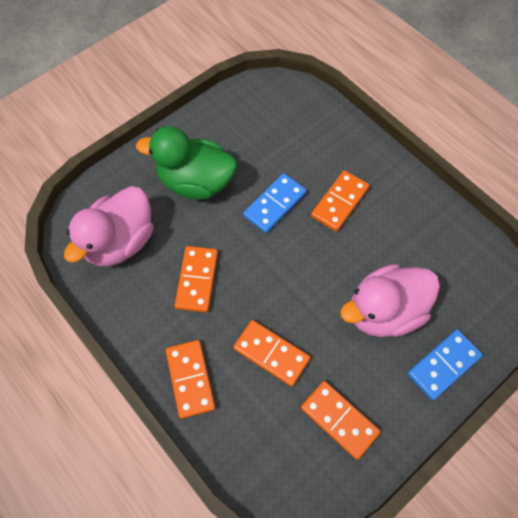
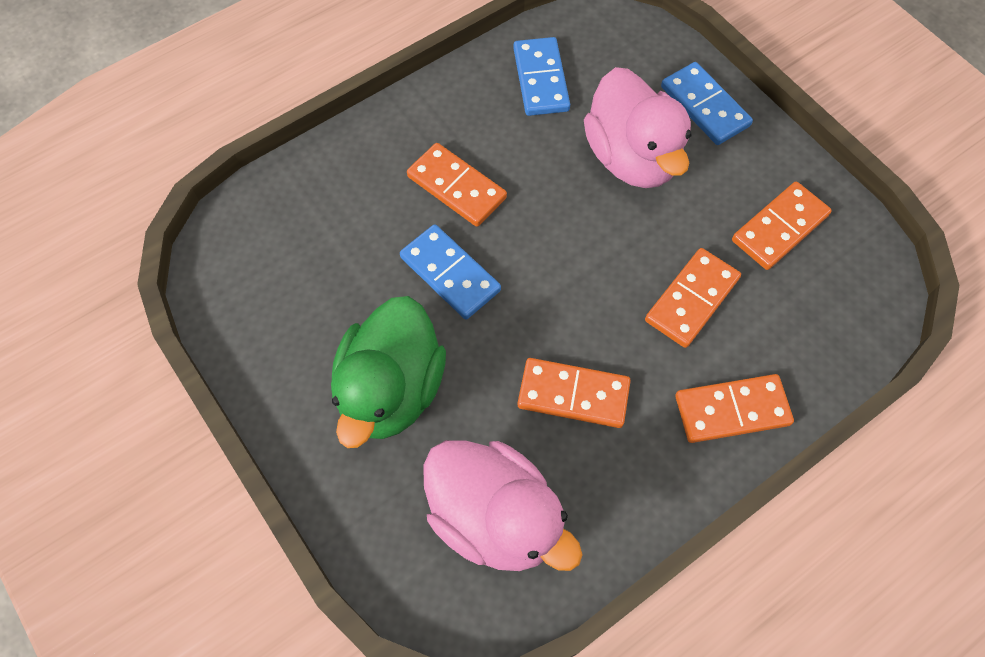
camera: 85 degrees left, 0 degrees up
(441, 247) = (540, 79): none -> blue domino

